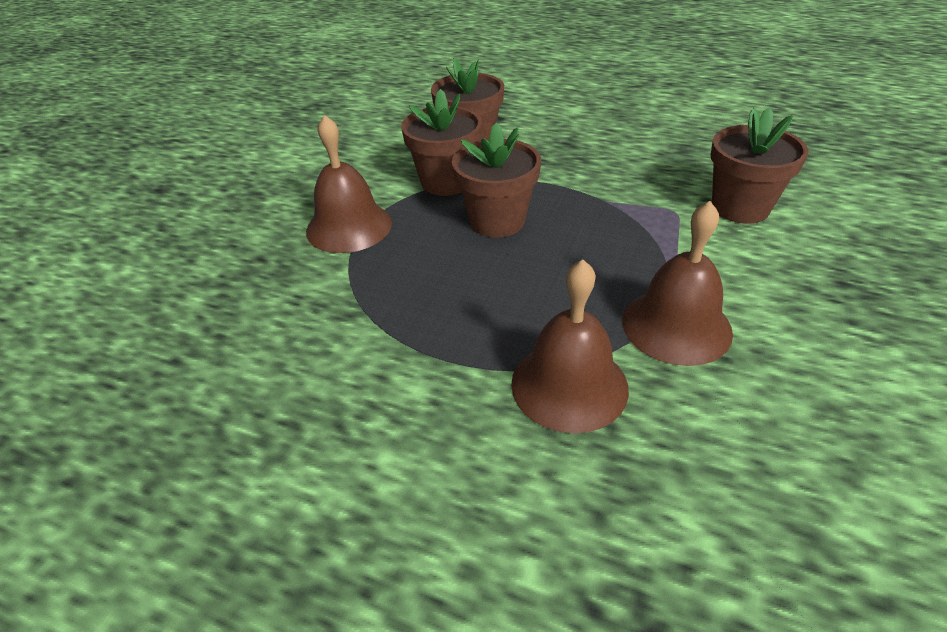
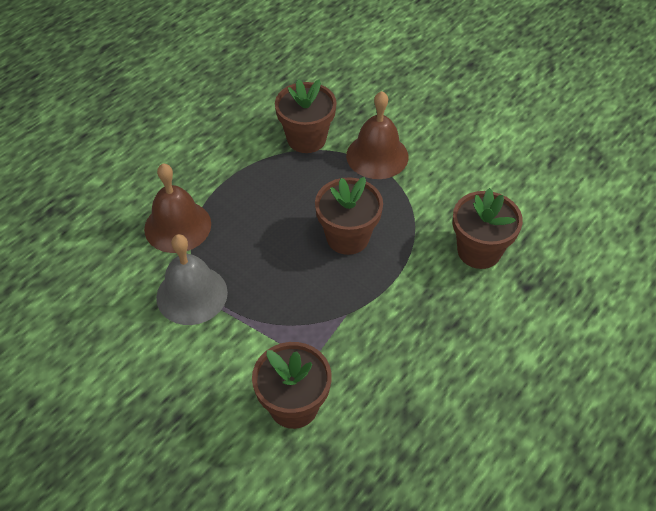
camera: 105 degrees right, 10 degrees up
(446, 182) = (417, 220): brown flower pot -> brown flower pot (306, 139)
(676, 326) = (192, 294): brown bell -> grey bell

